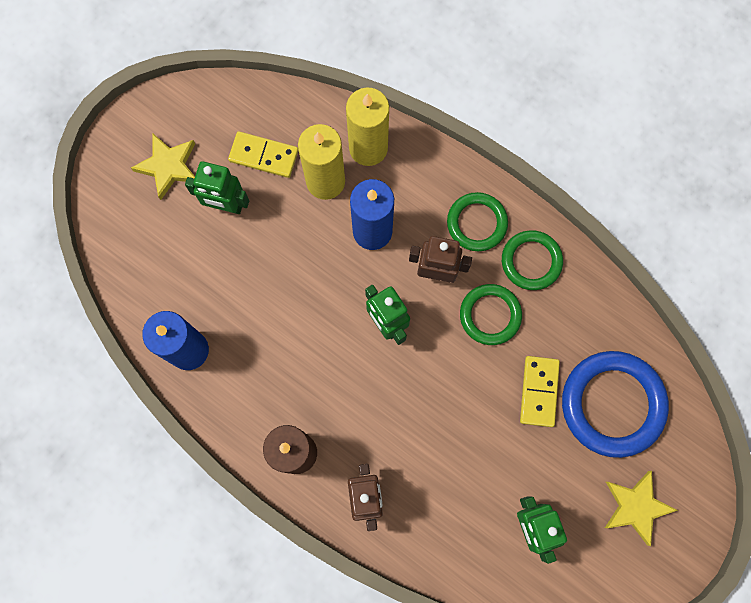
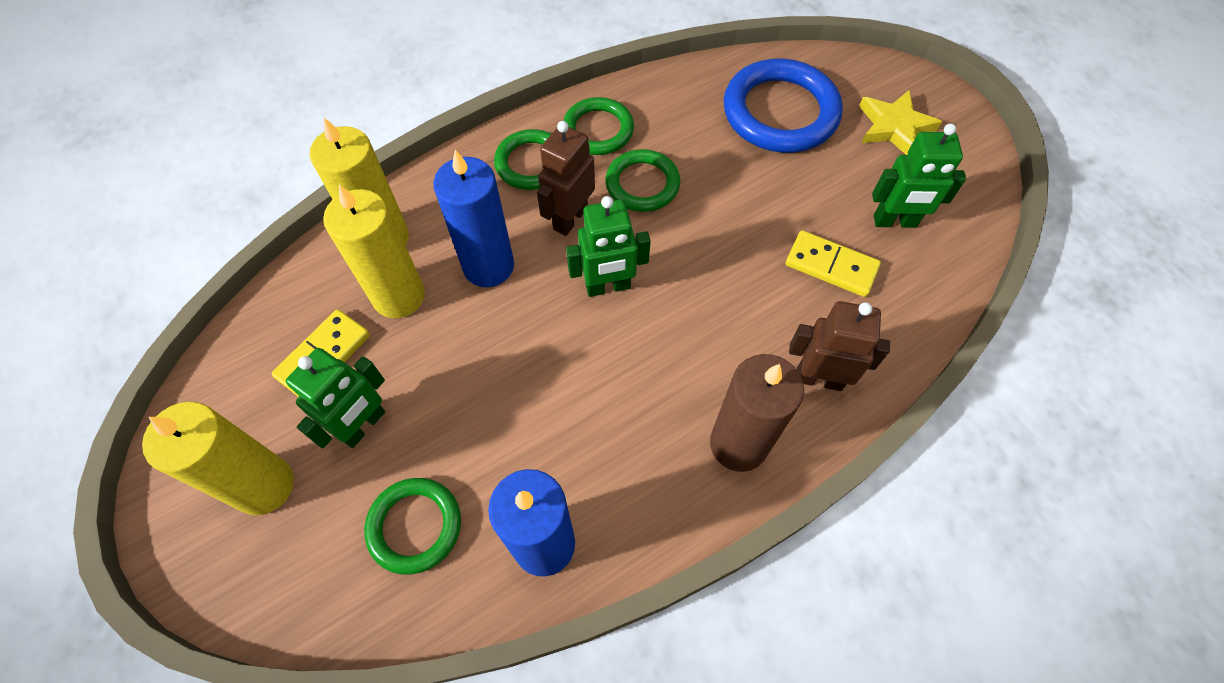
camera: 70 degrees left, 15 degrees down
(168, 166) = (264, 486): yellow star -> yellow candle
(174, 268) = (415, 526): none -> green ring
(538, 391) = (745, 168): yellow domino -> yellow domino (831, 266)

